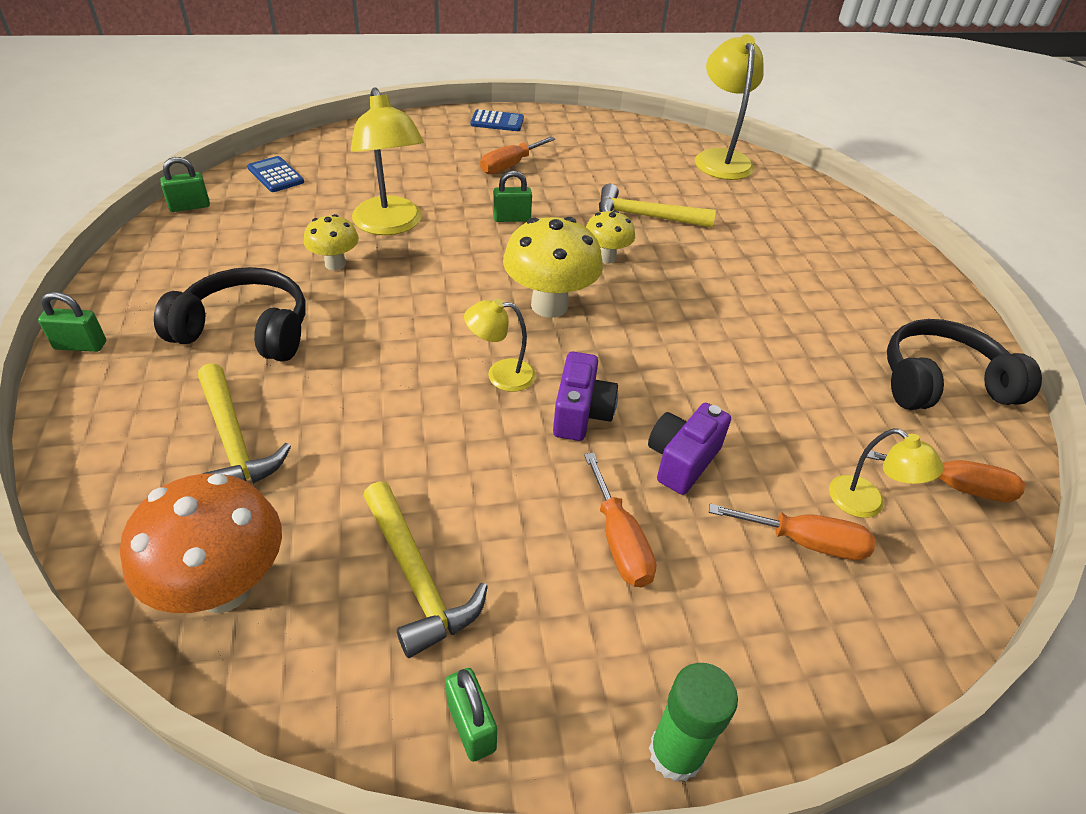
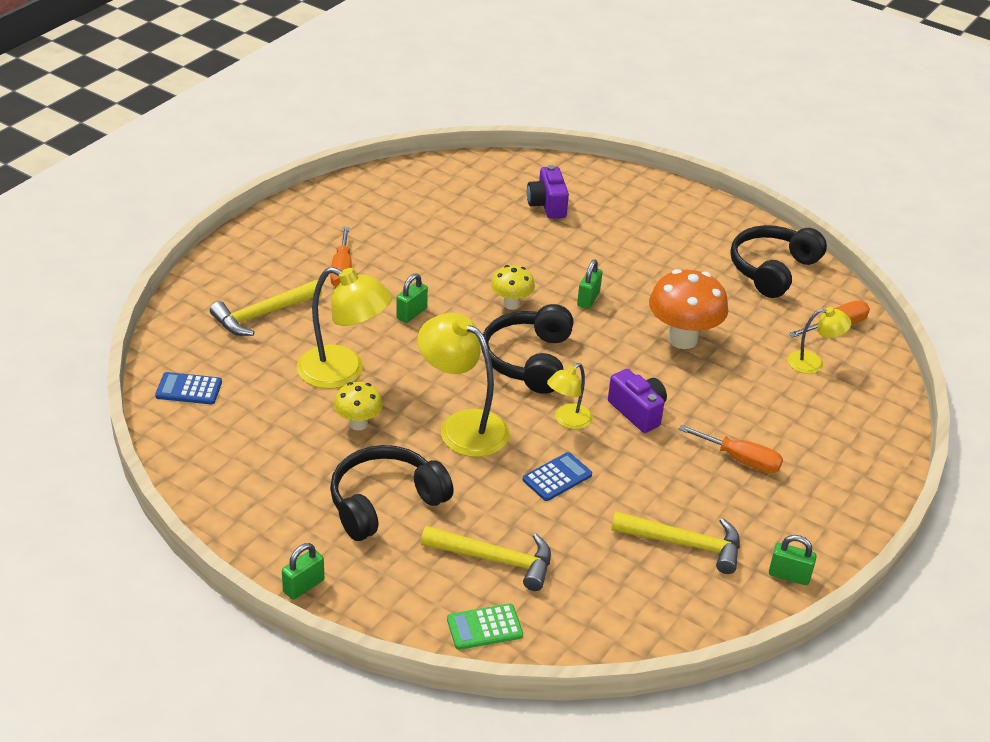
camera: 45 degrees left, 5 degrees down
(117, 492) = (484, 627): none -> green calculator
(190, 206) = (176, 455): green padlock -> green padlock (588, 299)
(224, 588) = (612, 617): orange mushroom -> orange mushroom (682, 339)
(497, 122) = (268, 236): blue calculator -> blue calculator (557, 477)
(549, 306) = (528, 360): yellow mushroom -> black headphones
(645, 217) = (489, 257): yellow hammer -> yellow hammer (262, 315)
(675, 753) = (867, 522): green glue stick -> none
(682, 460) = (715, 401): purple camera -> purple camera (547, 205)
(720, 158) = (469, 175): yellow lamp -> yellow lamp (462, 426)
(805, 542) = (811, 400): orange screwdriver -> none

